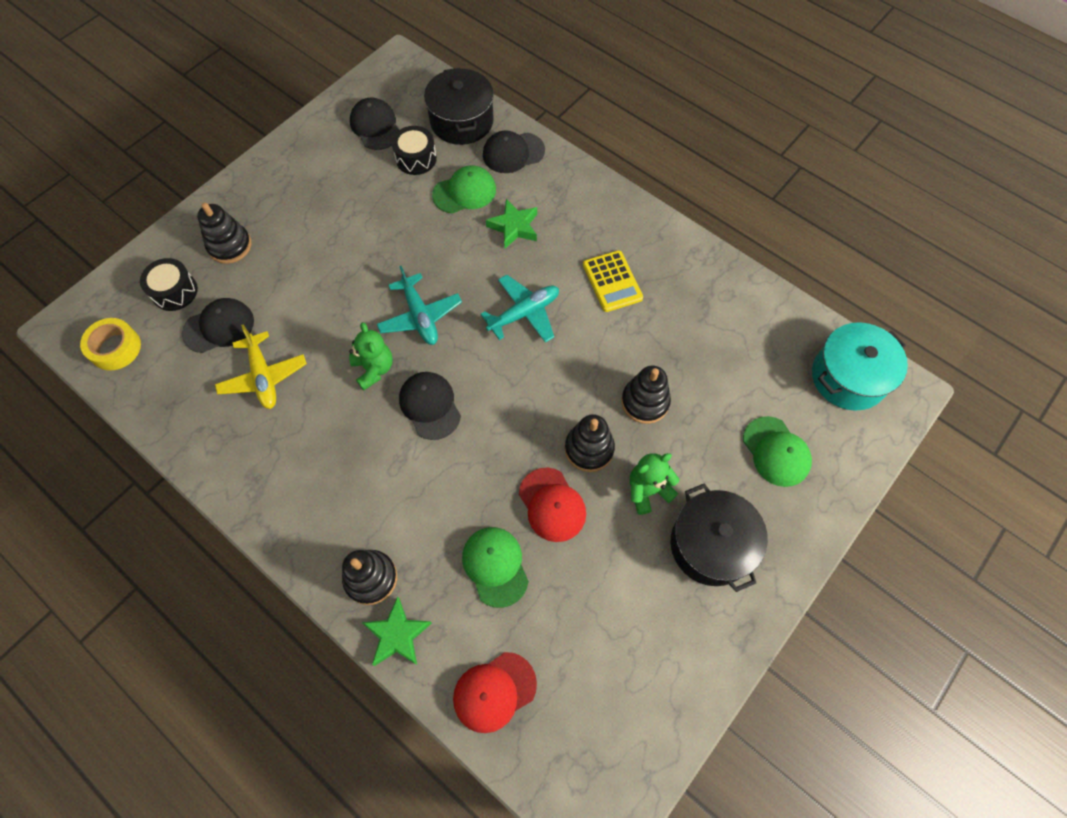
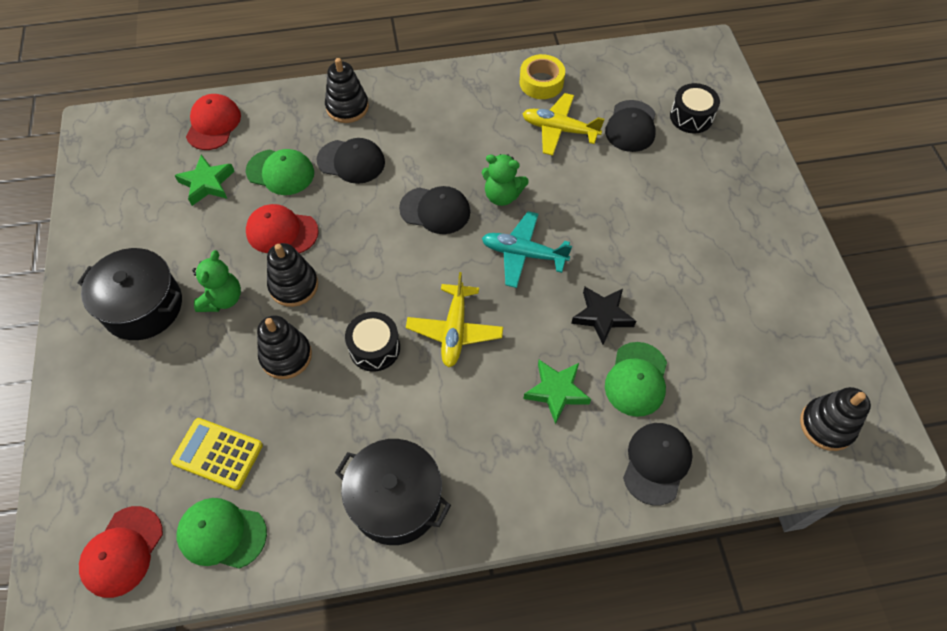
camera: 130 degrees right, 5 degrees down
(115, 348) = (663, 65): yellow tape -> yellow tape (541, 83)
(230, 246) = (714, 170): black stacking toy -> black stacking toy (827, 425)
(375, 126) = (791, 358): black cap -> black cap (351, 161)
(397, 635) = (299, 100): green star -> green star (207, 183)
(416, 158) = (716, 366): black drum -> black drum (374, 348)
(432, 237) = (602, 316): none -> black star
(461, 121) = (743, 445): black pot -> black pot (396, 500)
(524, 313) = (455, 330): turquoise plane -> yellow plane
(612, 281) = (419, 428): yellow calculator -> yellow calculator (218, 454)
(776, 451) = (143, 418): green cap -> green cap (222, 534)
(848, 377) = (122, 551): turquoise pot -> red cap

